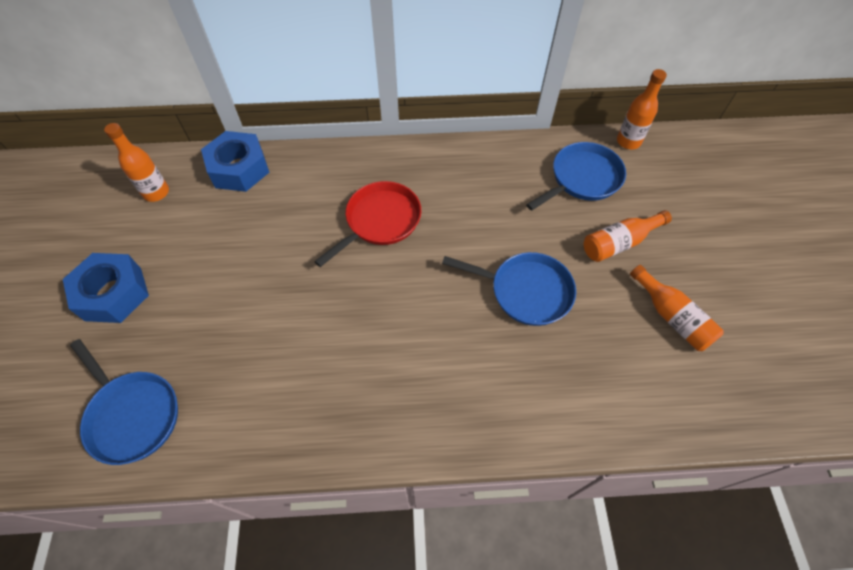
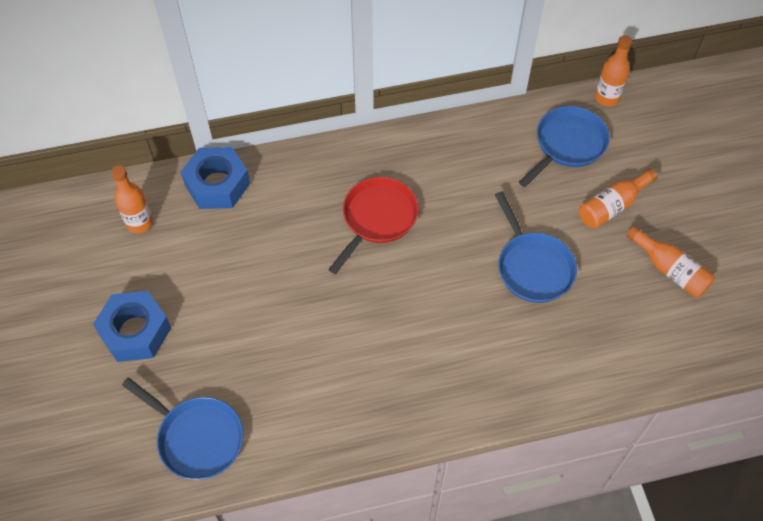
camera: 10 degrees left, 0 degrees up
(526, 291) = (533, 267): blue pan -> blue pan turned 60 degrees clockwise

